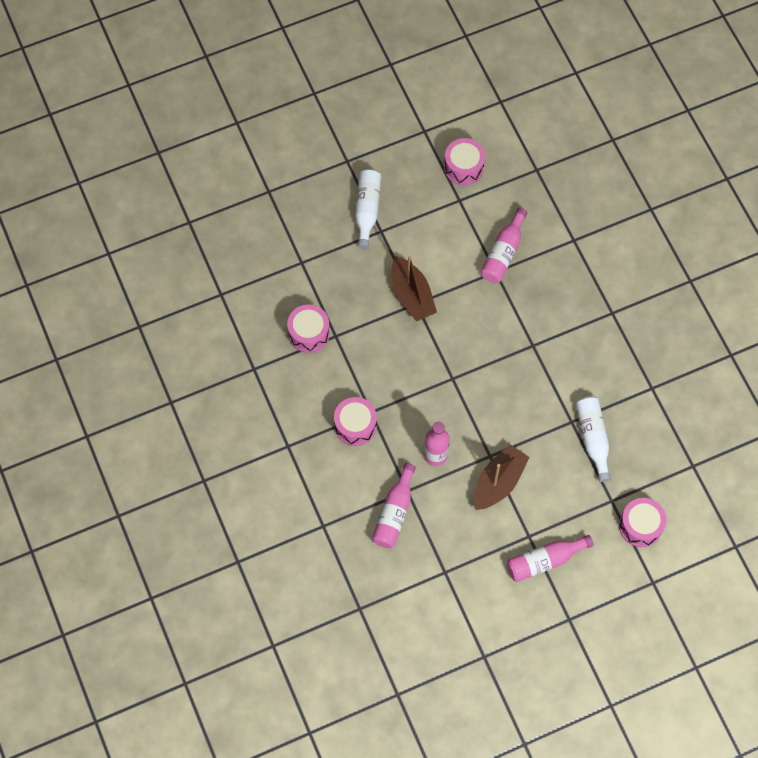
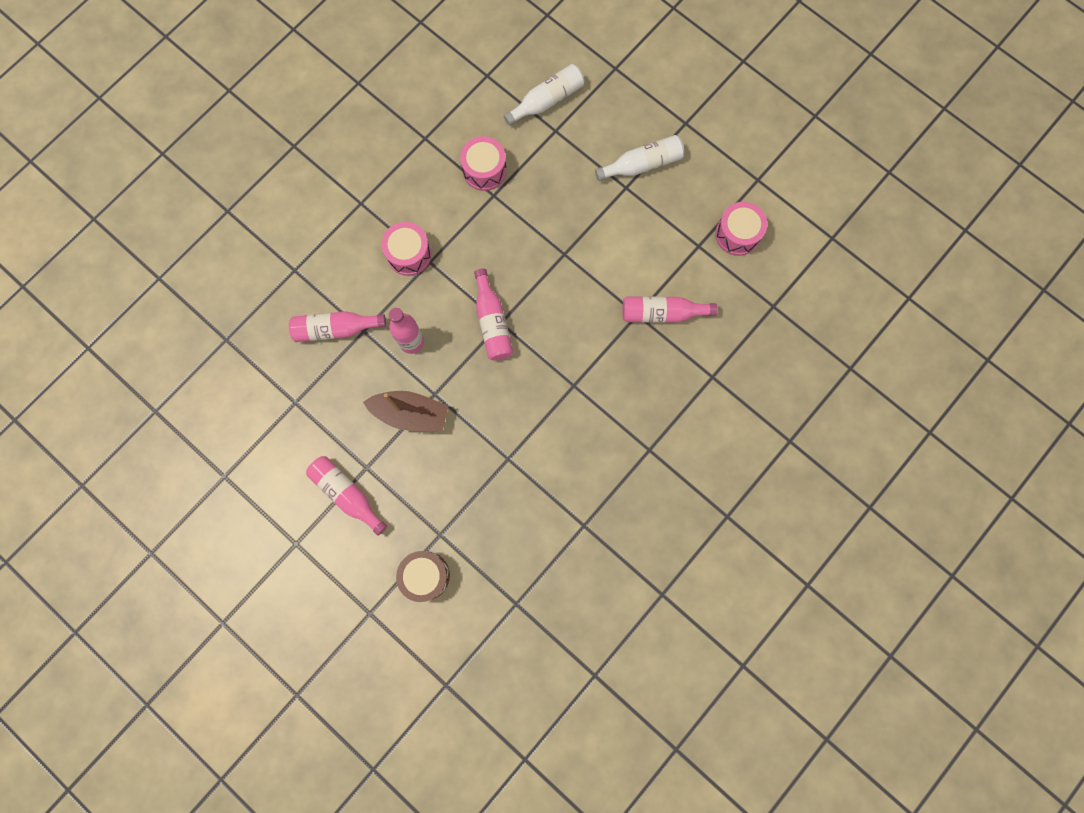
camera: 65 degrees right, 10 degrees up
(412, 295) = (571, 246): brown boat -> none
(449, 384) = (492, 322): none -> pink bottle
(593, 438) = (500, 488): white bottle -> white bottle (547, 101)
(640, 526) = (425, 576): pink drum -> brown drum

